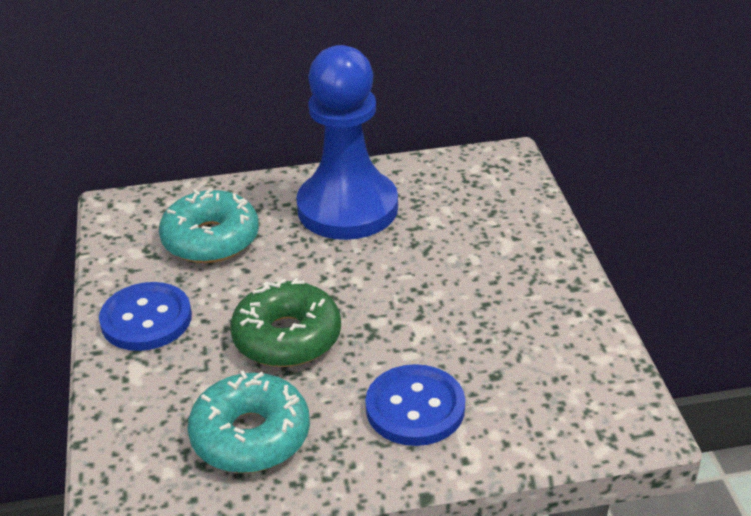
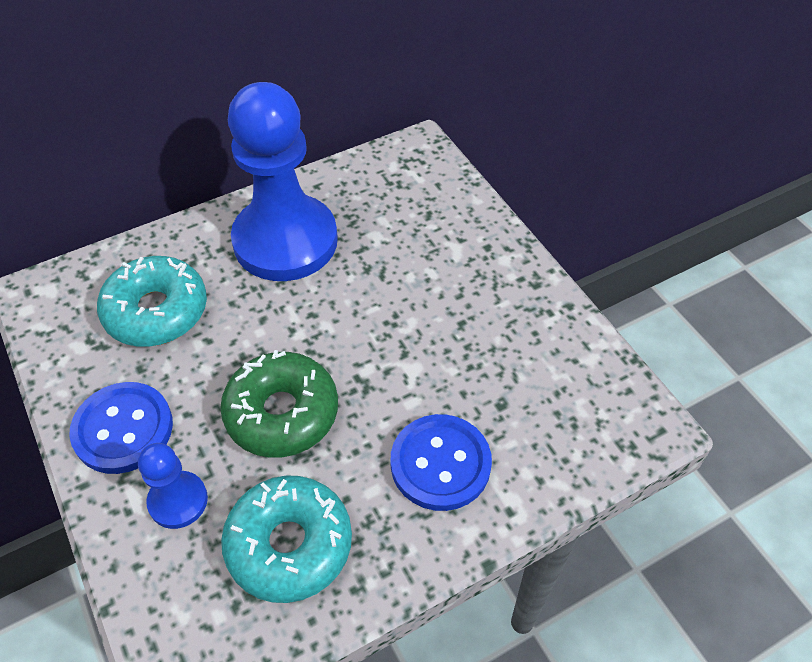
camera: 20 degrees left, 15 degrees up
(169, 381) = (178, 501): none -> blue pawn

